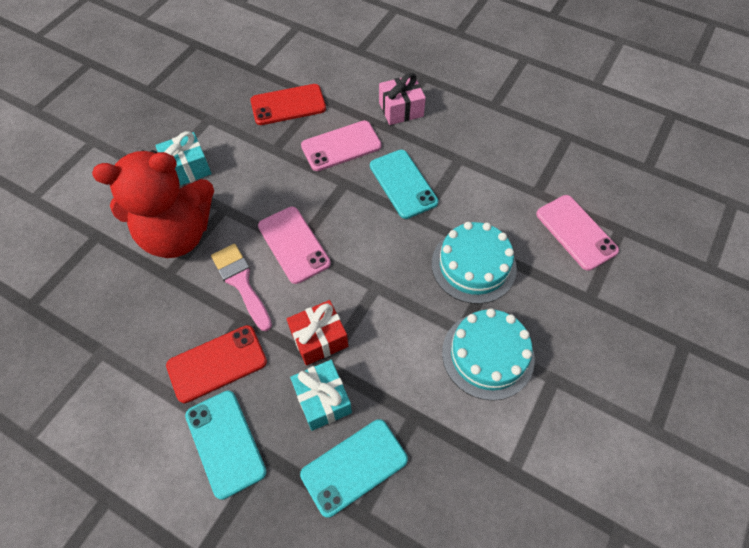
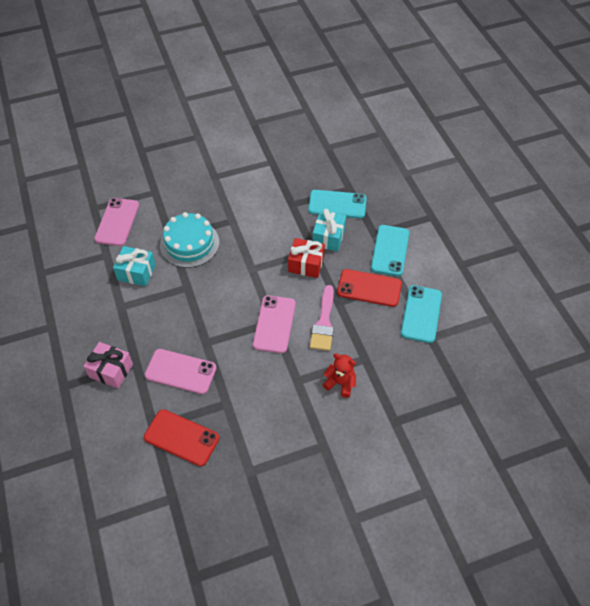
camera: 140 degrees left, 5 degrees down
(177, 234) = (340, 383): red teddy bear -> red teddy bear, size x0.43
(187, 168) = (298, 433): turquoise gift -> turquoise gift (136, 272)
(403, 184) = (172, 315): turquoise phone -> turquoise phone (421, 314)
(487, 355) = (232, 203): turquoise cake -> none

